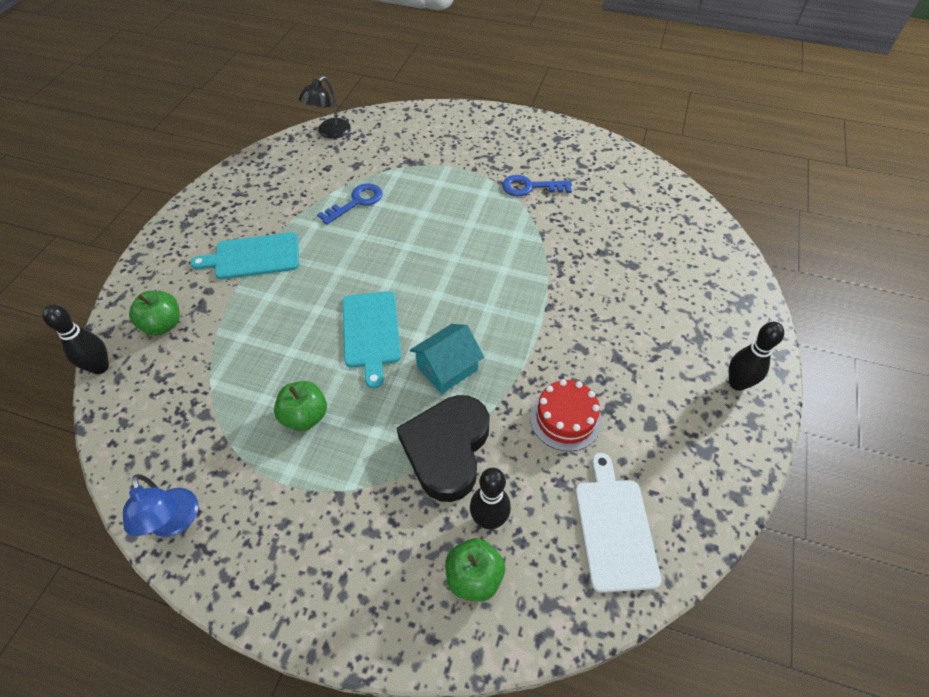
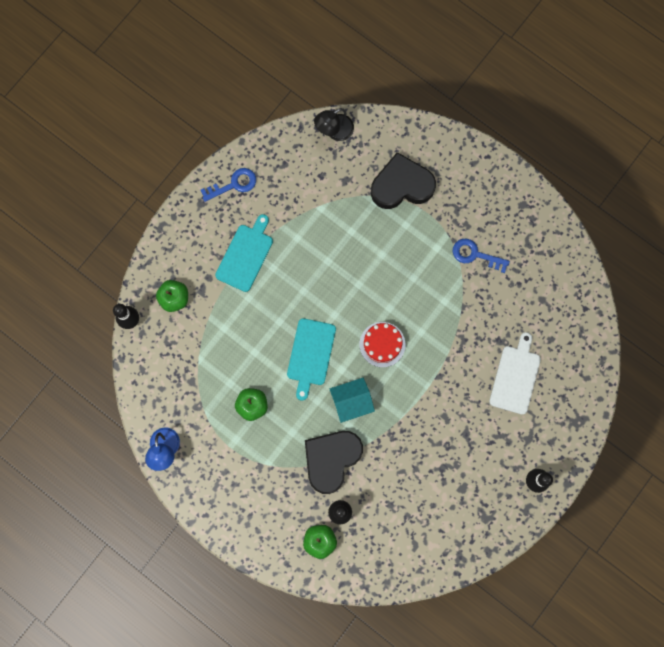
camera: 20 degrees right, 25 degrees up
(253, 256) = (245, 255): turquoise cutting board -> turquoise cutting board turned 105 degrees clockwise
(356, 202) = (334, 224): blue key -> blue key (233, 184)
(421, 154) = (401, 185): none -> black heart
(565, 418) = (411, 465): red cake -> red cake (382, 344)
(614, 528) = (408, 543): white cutting board -> white cutting board (515, 377)

